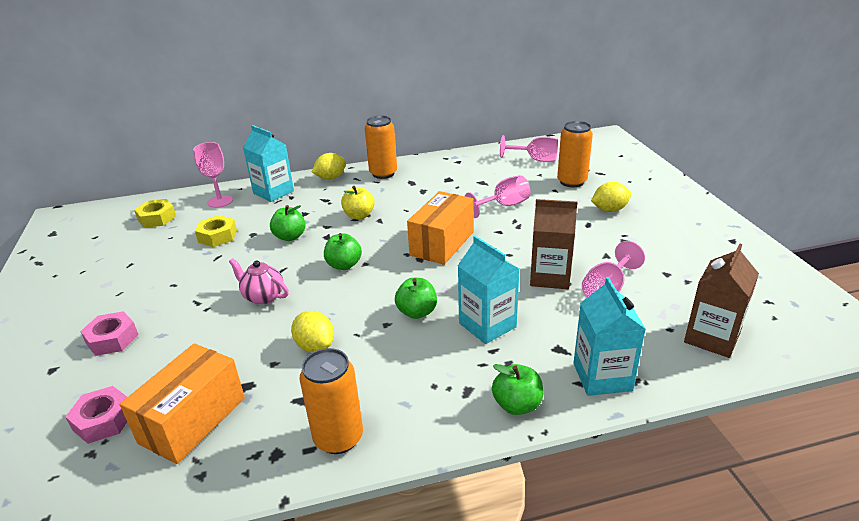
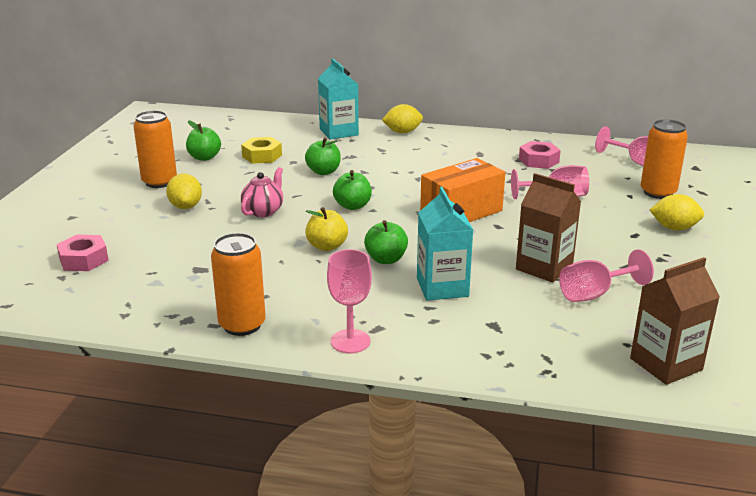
camera: 25 degrees right, 5 degrees down
(112, 339) = (126, 209): pink nut -> pink nut (538, 161)
(157, 218) = (223, 130): yellow nut -> none
(193, 420) = (144, 279): orange box -> none
(220, 201) = (285, 129): pink goblet -> pink goblet (350, 341)
(263, 296) = (263, 211): pink teapot -> pink teapot turned 60 degrees clockwise
(315, 346) = (276, 258): yellow lemon -> yellow lemon (186, 206)
(359, 215) = (401, 170): yellow apple -> yellow apple (327, 246)
(383, 173) = (458, 139): orange can -> orange can (159, 182)
(517, 405) = (411, 352): green apple -> green apple (204, 157)
(602, 377) = (514, 357): turquoise carton -> none

